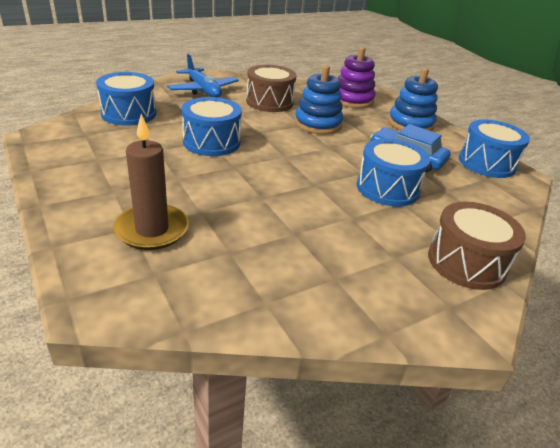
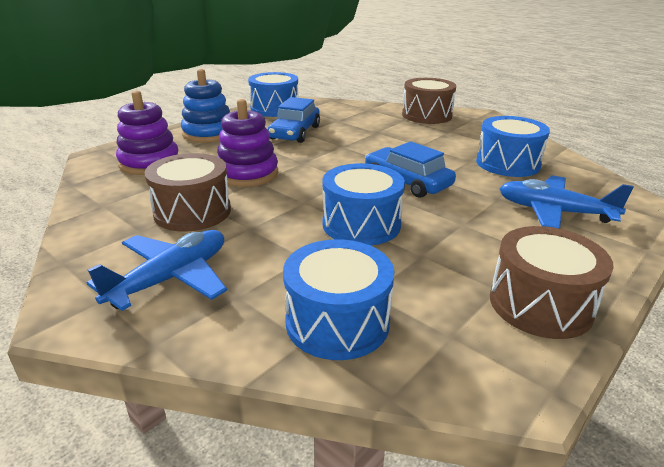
camera: 105 degrees left, 5 degrees down
(69, 166) = (540, 304): none -> brown drum
(152, 230) = (554, 212): brown candle -> blue plane
(265, 179) = (407, 182): none -> blue car
(318, 124) = (247, 174): blue stacking toy -> purple stacking toy
(387, 188) = (360, 136): blue drum -> blue drum (507, 163)

